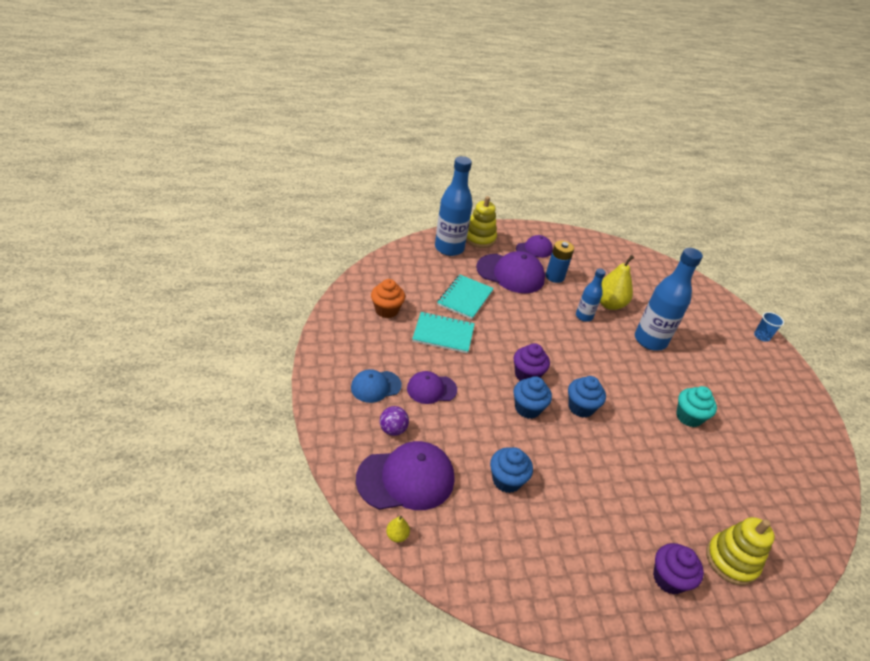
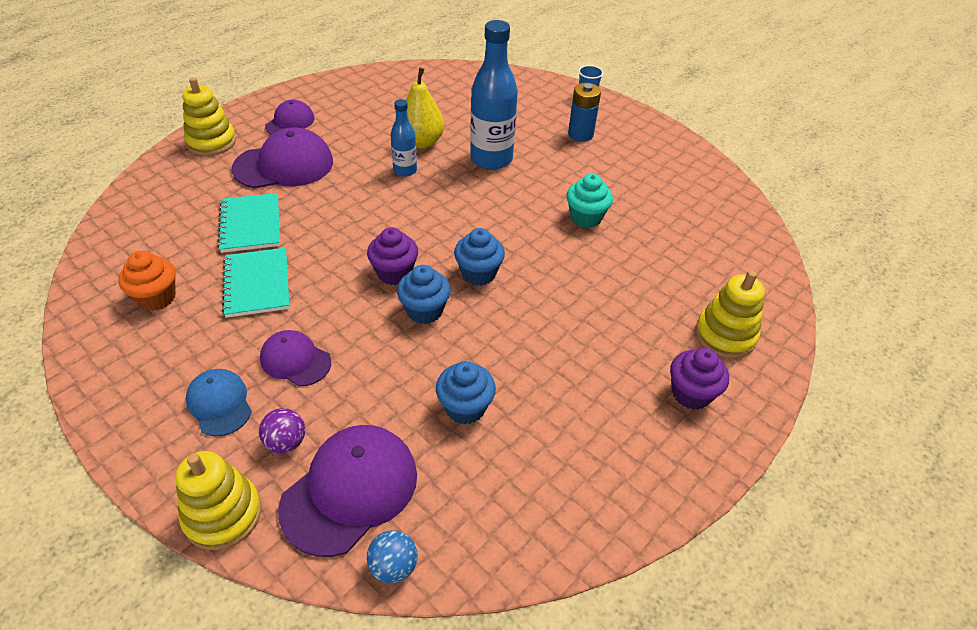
camera: 35 degrees left, 5 degrees up
(335, 444) = (223, 514): none -> yellow stacking toy
(376, 386) = (219, 403): blue cap -> blue cap turned 120 degrees clockwise
(397, 535) = (393, 566): yellow pear -> blue ball
(431, 389) = (295, 360): purple cap -> purple cap turned 75 degrees clockwise
(443, 334) = (257, 284): turquoise notebook -> turquoise notebook turned 75 degrees counterclockwise
(449, 248) = (181, 173): blue bottle -> none
(554, 277) = (338, 142): blue battery -> blue battery (580, 134)

